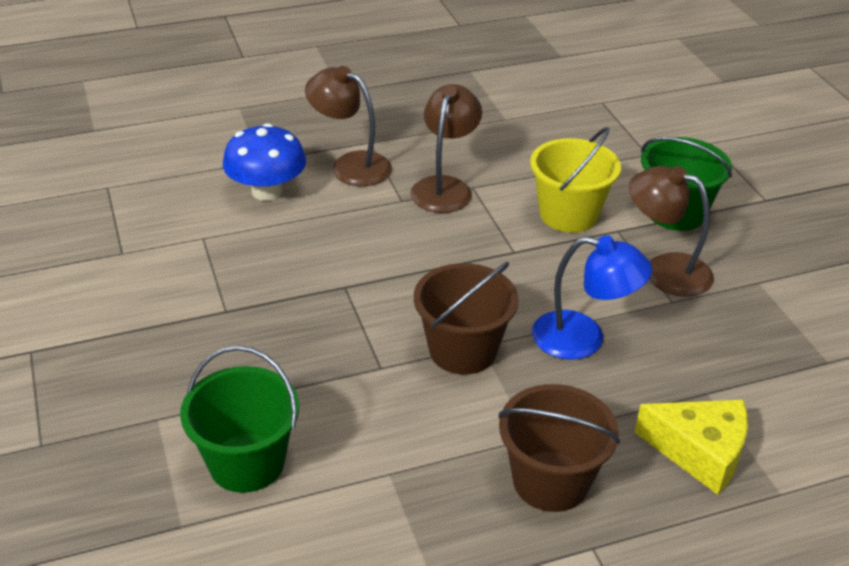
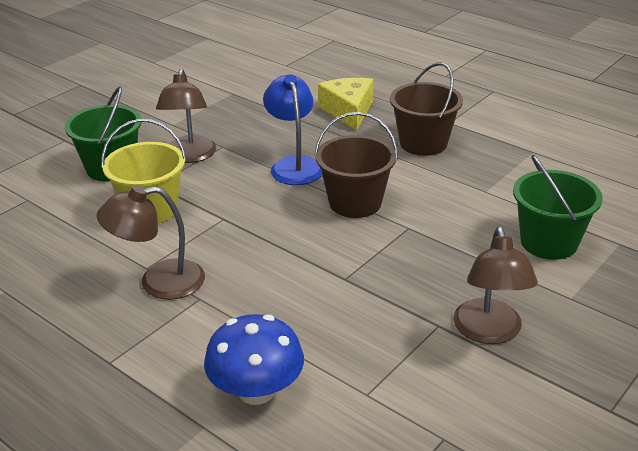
camera: 120 degrees left, 5 degrees down
(350, 165) = (164, 355): brown lamp -> brown lamp (489, 332)

